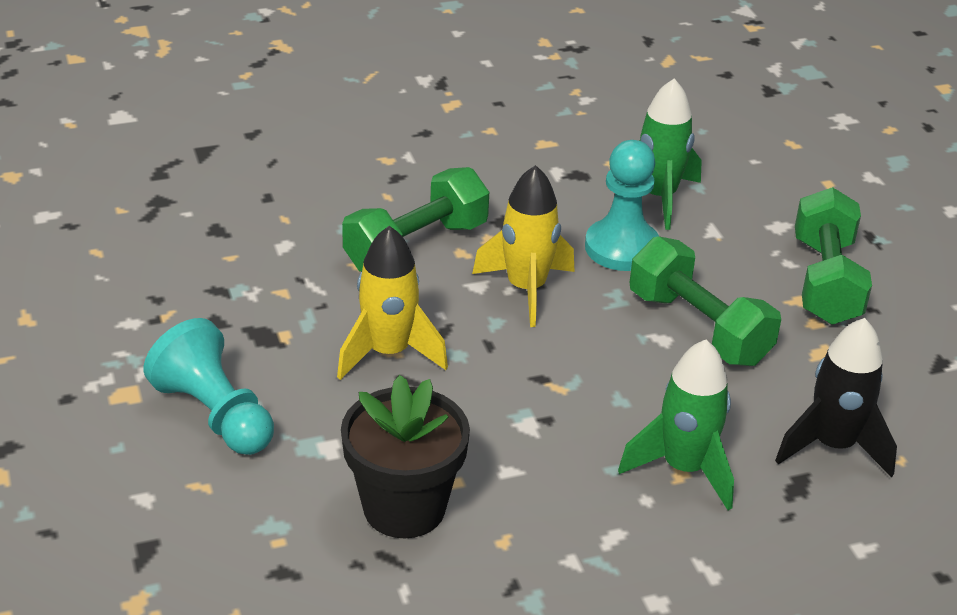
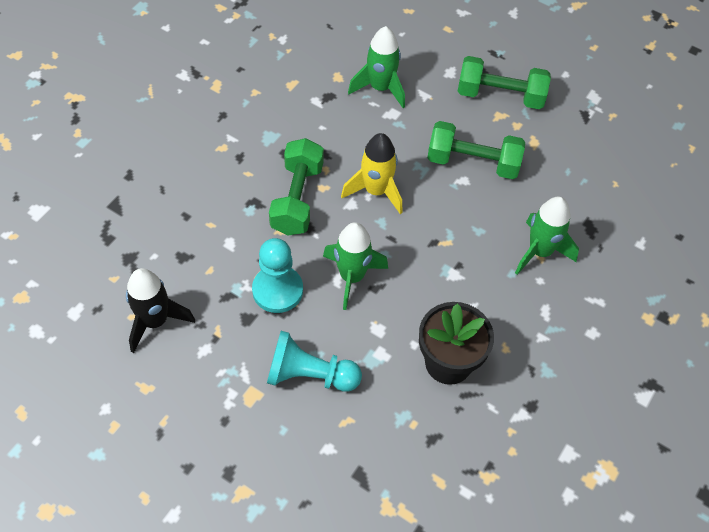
camera: 40 degrees left, 20 degrees up
(388, 353) = (352, 277): yellow rocket -> green rocket
(622, 248) = (394, 134): turquoise pawn -> turquoise pawn (277, 290)
(825, 281) = (500, 96): green dumbbell -> green dumbbell turned 45 degrees counterclockwise
(832, 446) = (584, 195): black rocket -> black rocket (155, 321)

